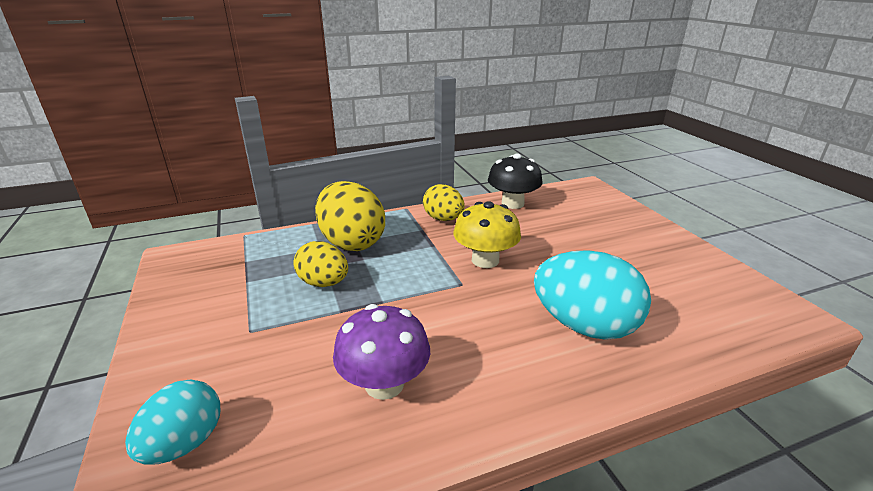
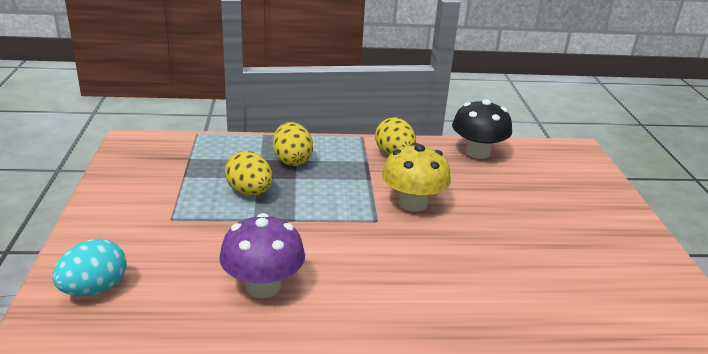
camera: 15 degrees right, 0 degrees up
(352, 243) = (292, 160): yellow egg -> yellow egg, size x0.62
(584, 326) = (472, 284): turquoise egg -> none

